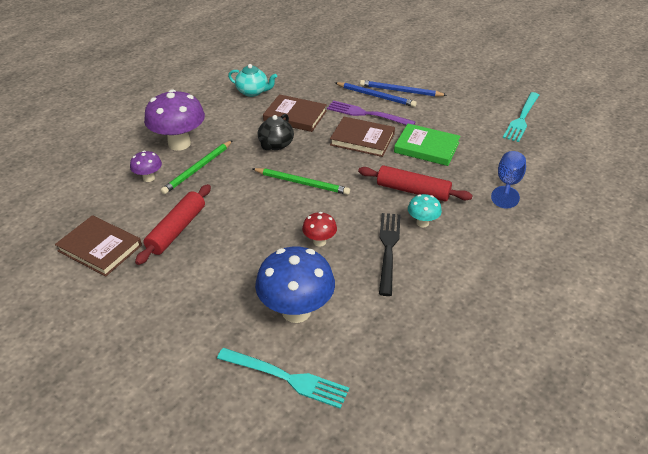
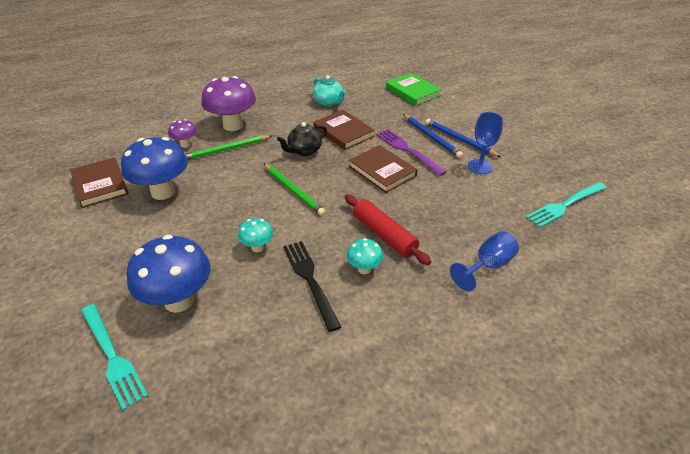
camera: 30 degrees right, 0 degrees up
(176, 230) = (163, 192): red rolling pin -> blue mushroom
(319, 241) = (257, 247): red mushroom -> turquoise mushroom
(388, 248) = (309, 279): black fork -> black fork turned 60 degrees counterclockwise
(426, 147) = (436, 199): green book -> green book (413, 92)
(436, 109) = (480, 167): none -> blue goblet

